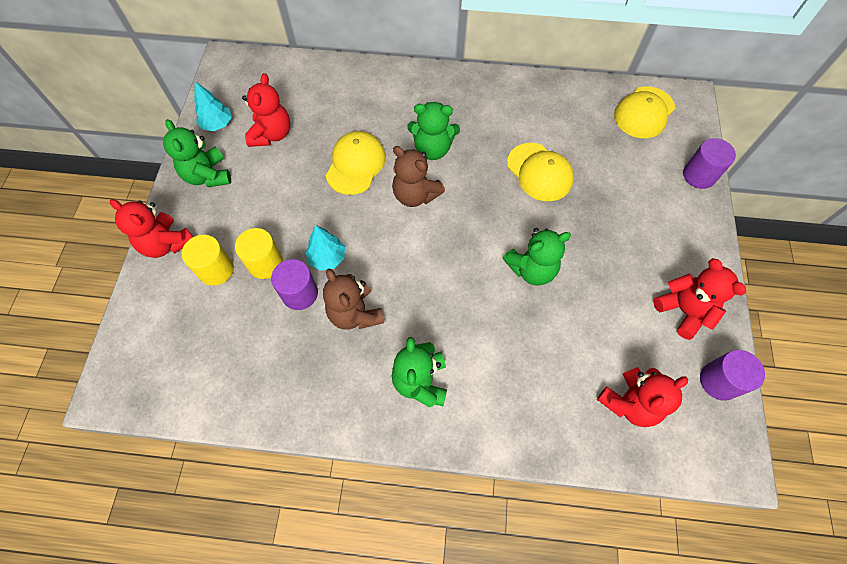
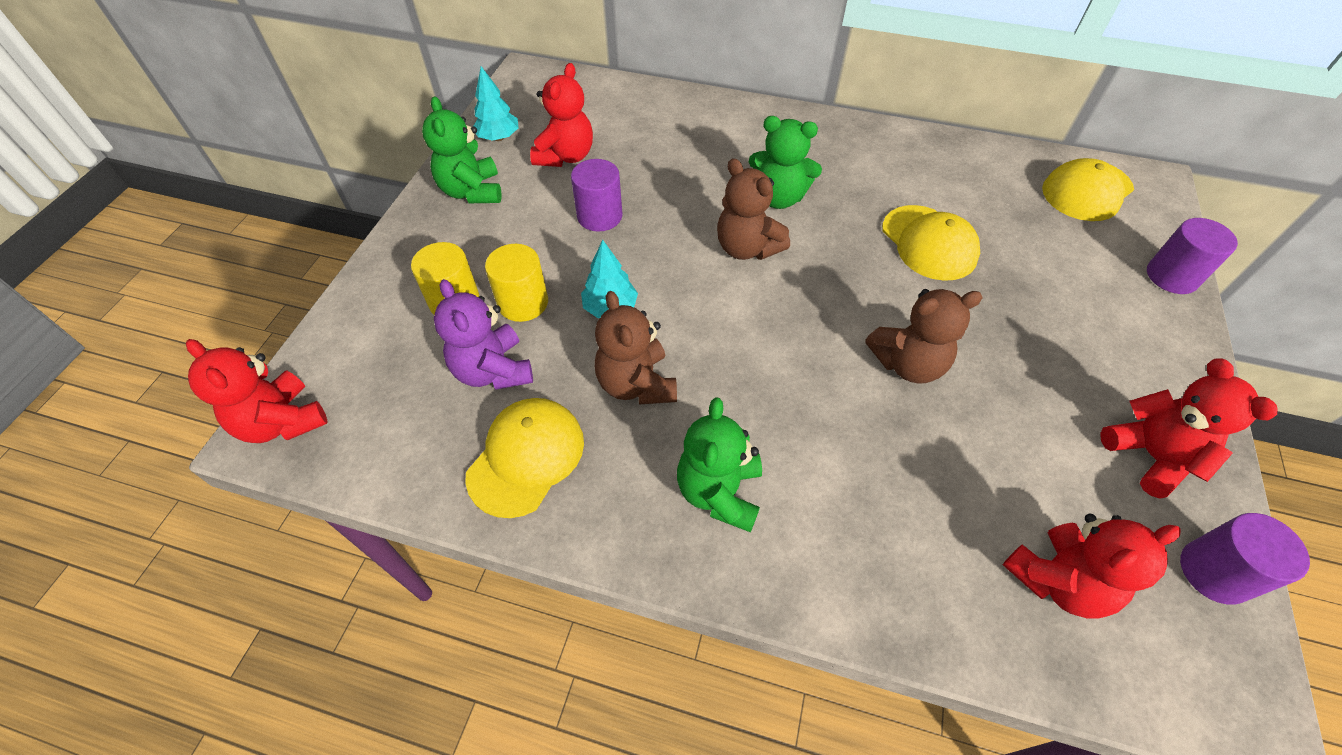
camera: 10 degrees right, 10 degrees down
(166, 243) = (397, 261): red teddy bear -> red teddy bear (282, 421)
(255, 319) = (493, 370): none -> purple teddy bear
(300, 293) = (562, 347): purple cylinder -> purple cylinder (599, 216)
(355, 164) = (670, 203): yellow cap -> yellow cap (526, 457)
(531, 269) = (908, 364): green teddy bear -> brown teddy bear

